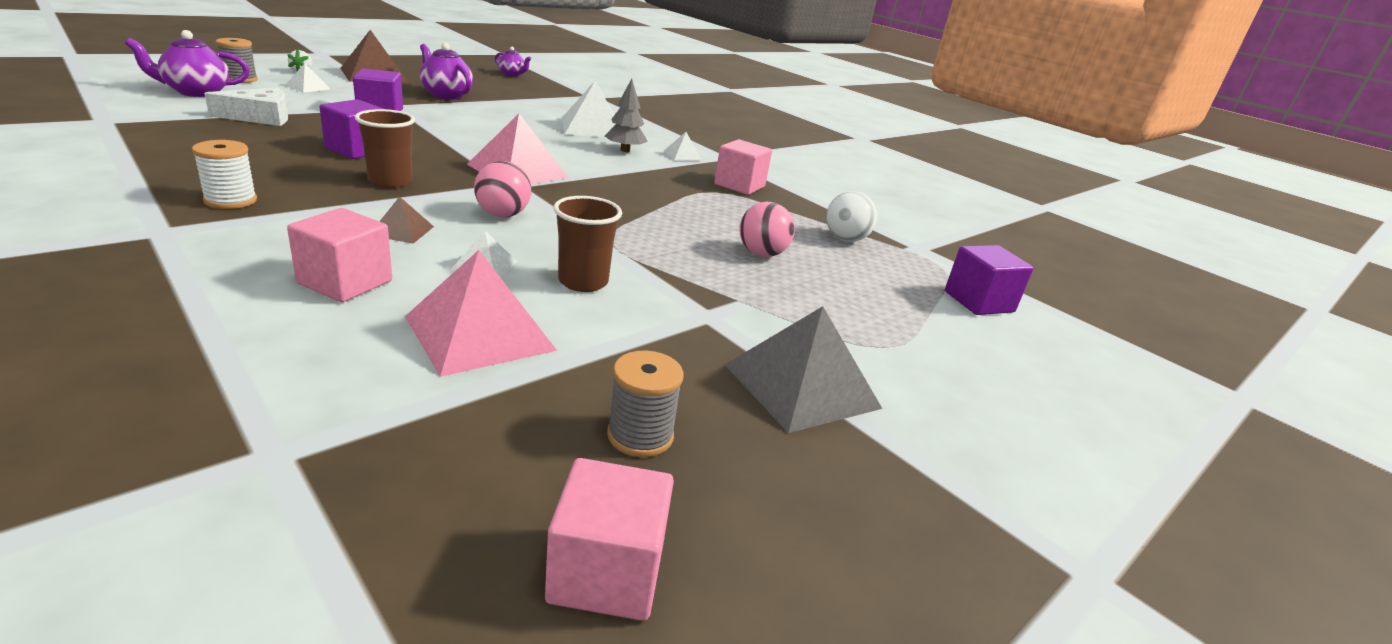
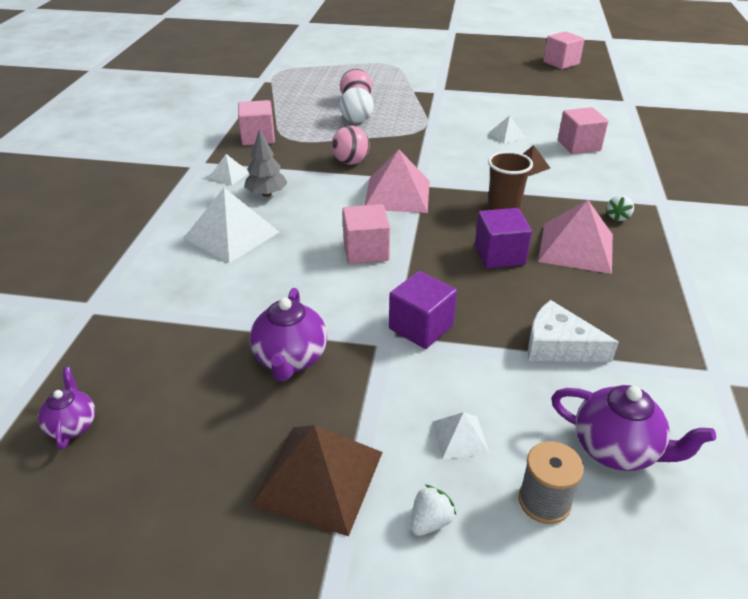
camera: 125 degrees left, 10 degrees up
(230, 200) = (618, 217): white spool -> white strawberry
(479, 135) = (366, 251): none -> pink cube
(480, 333) = (539, 111): pink pyramid -> pink pyramid (576, 247)
(502, 215) = (460, 160): pink ball -> pink ball (351, 162)
(583, 282) = (470, 115): brown cup -> none
(640, 435) = (520, 75): grey spool -> none
(802, 386) = (447, 67): grey pyramid -> none
(845, 239) = (289, 93): white ball -> white ball (356, 121)
(978, 302) = (307, 60): purple cube -> none

